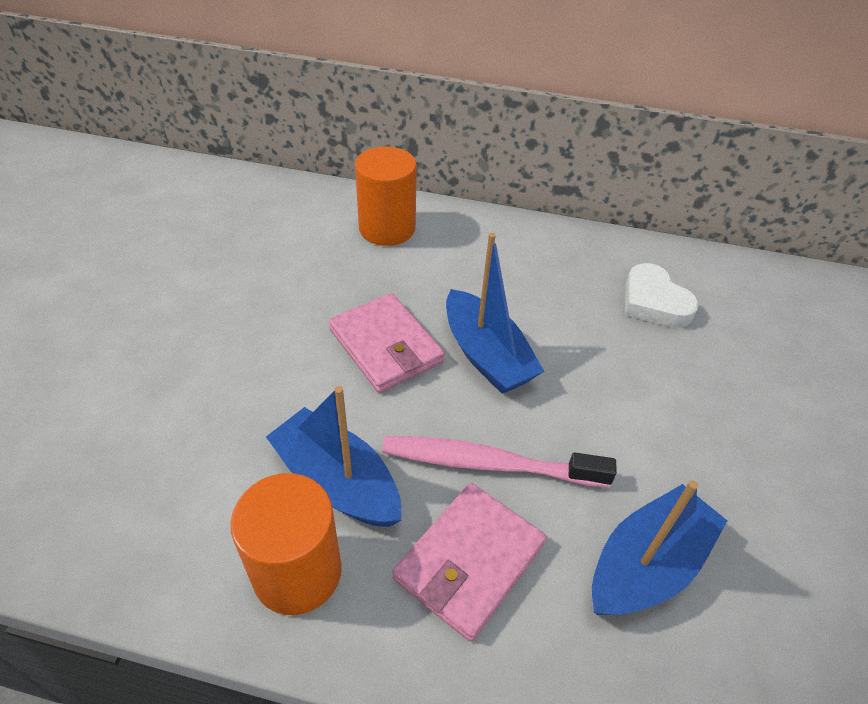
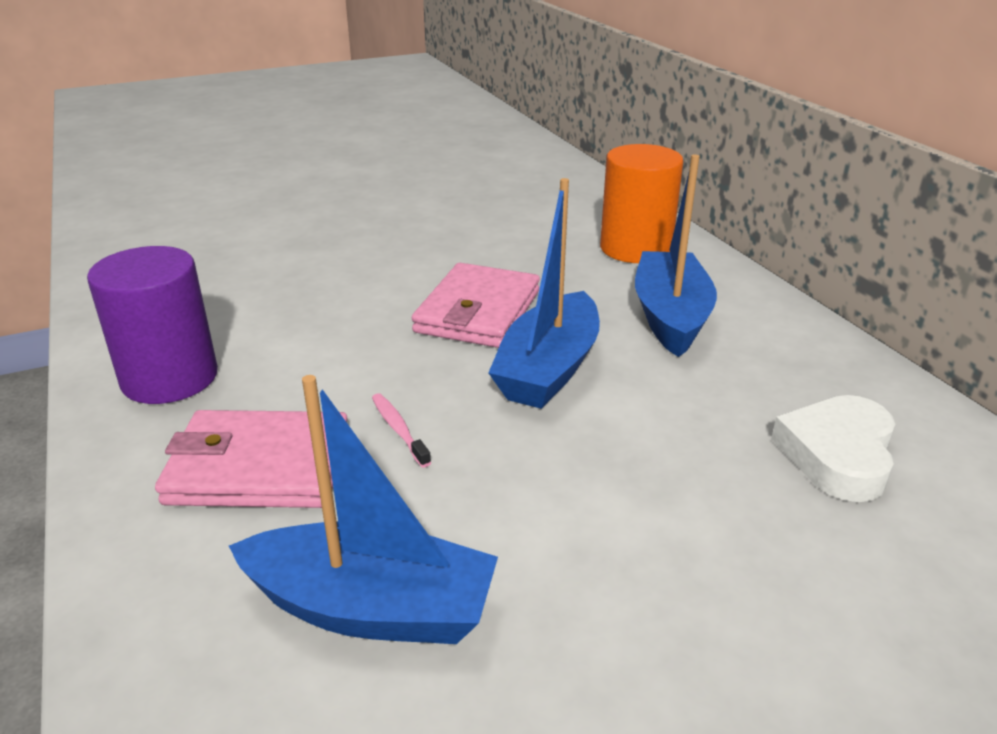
camera: 55 degrees right, 15 degrees down
(297, 572) = (170, 378): orange cylinder -> purple cylinder
(337, 482) = (284, 356): blue boat -> blue boat (670, 317)
(489, 464) = (399, 429): pink toothbrush -> pink toothbrush, size x0.42

